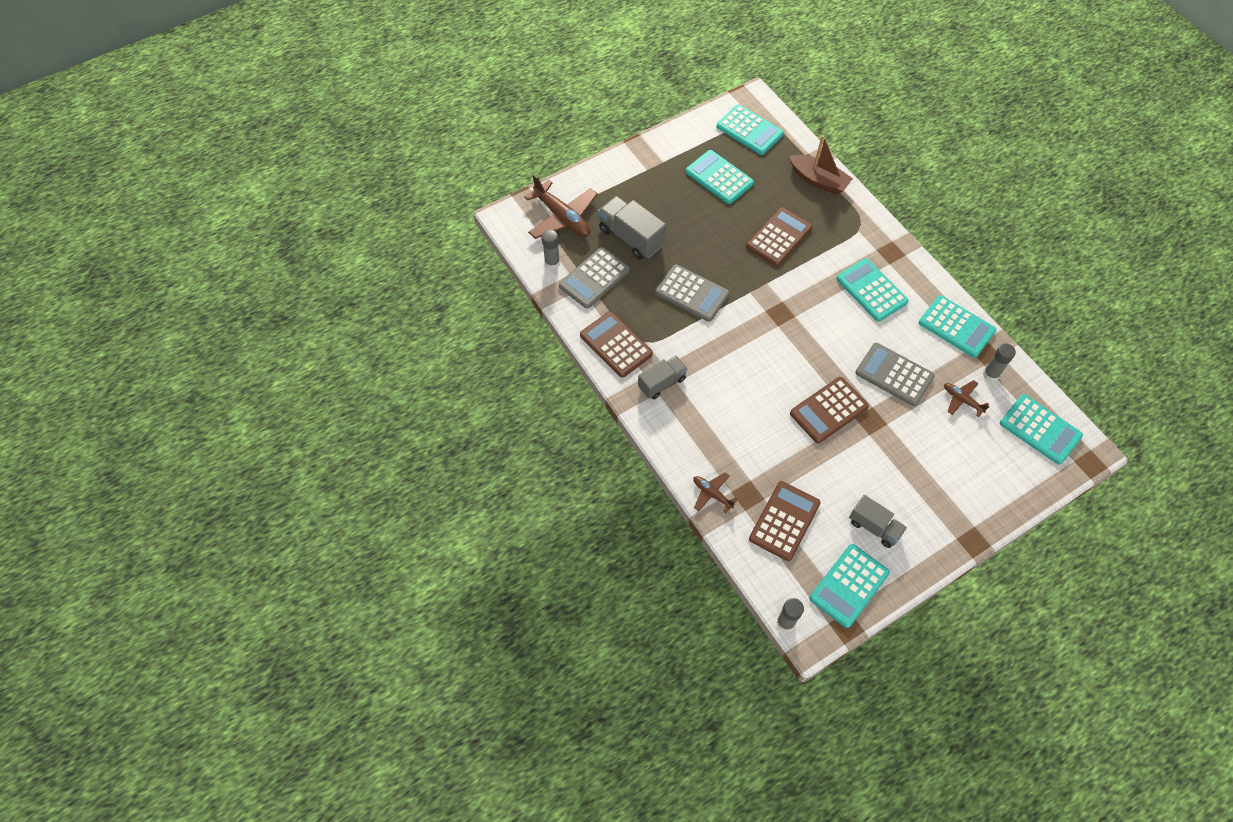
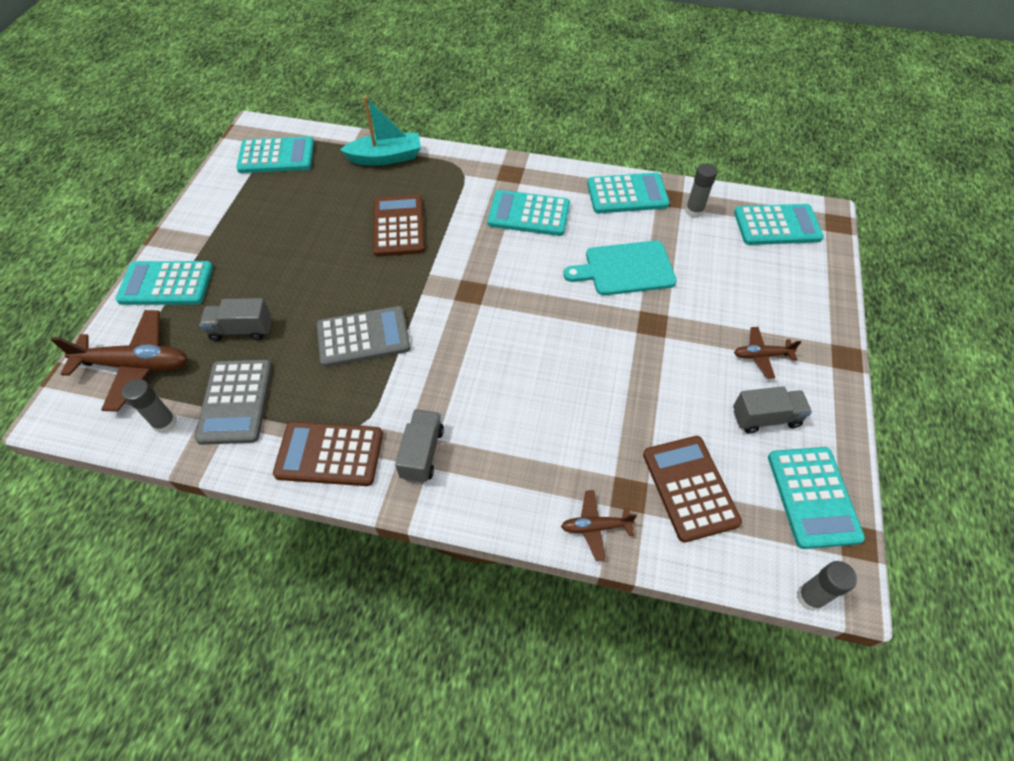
camera: 45 degrees left, 5 degrees down
(631, 237) = (241, 329): grey truck -> grey truck, size x0.65
(719, 177) = (285, 213): turquoise calculator -> turquoise calculator (166, 284)
(818, 180) = (386, 157): brown boat -> turquoise boat
(828, 410) = (608, 344): brown calculator -> none
(894, 375) = (625, 269): grey calculator -> turquoise cutting board
(962, 400) = (699, 248): brown plane -> brown plane (761, 355)

